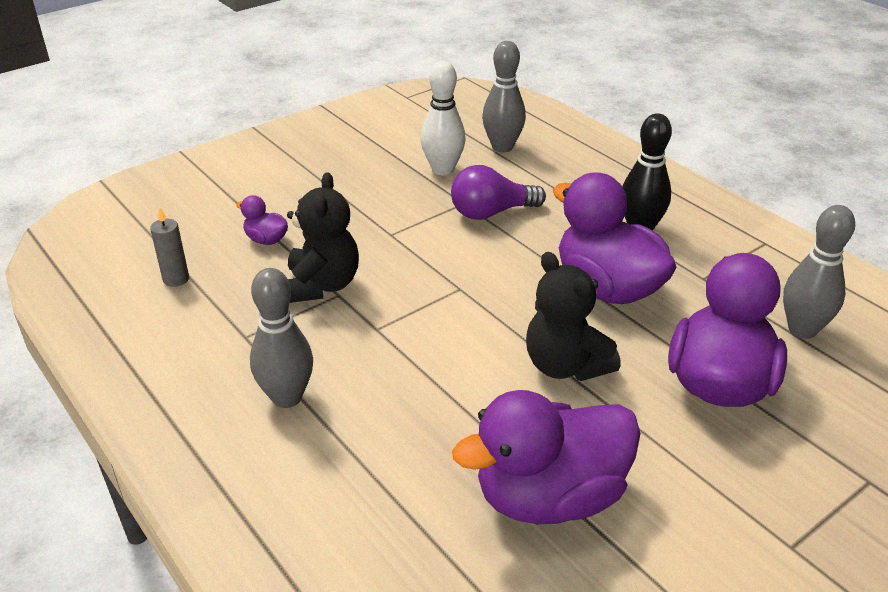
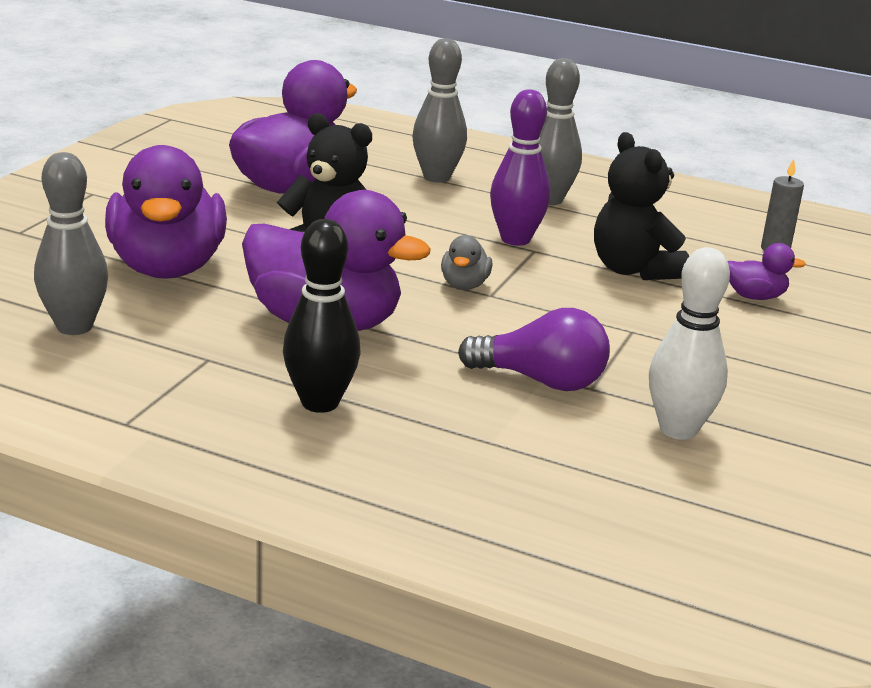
camera: 150 degrees right, 10 degrees down
(380, 345) = (515, 239): none -> purple bowling pin
(473, 301) = (464, 285): none -> grey duck
(491, 213) = (541, 381): purple light bulb -> purple light bulb turned 60 degrees clockwise
(502, 147) = (636, 495): grey bowling pin -> grey bowling pin (437, 177)

